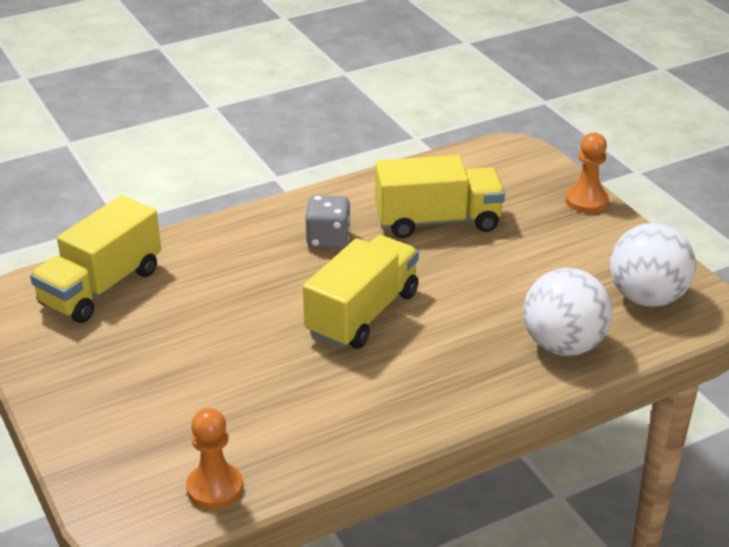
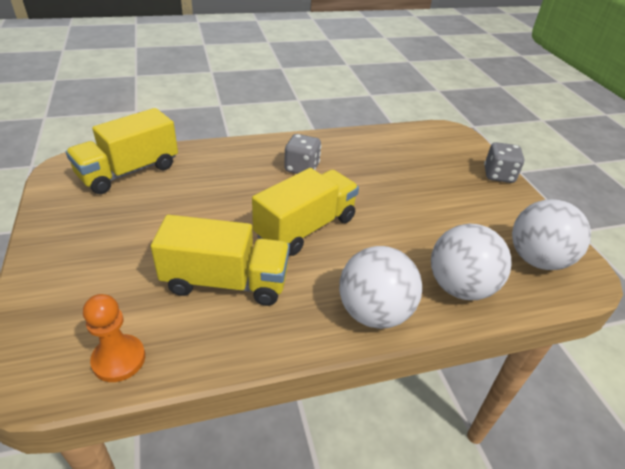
camera: 10 degrees right, 5 degrees up
(438, 221) = (385, 170): yellow truck -> yellow truck (226, 282)
(473, 390) = (374, 312): none -> white ball
(586, 201) = (498, 175): orange pawn -> grey dice

